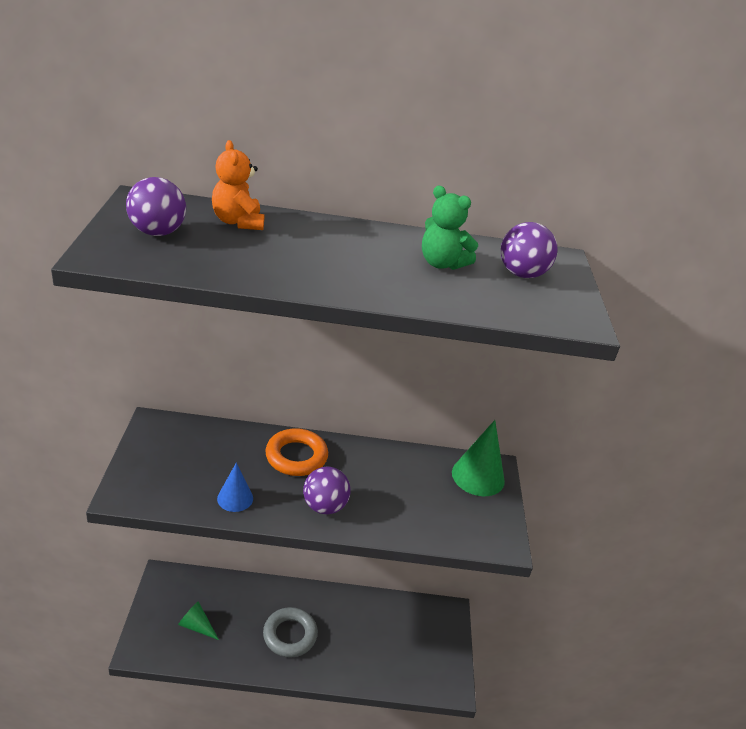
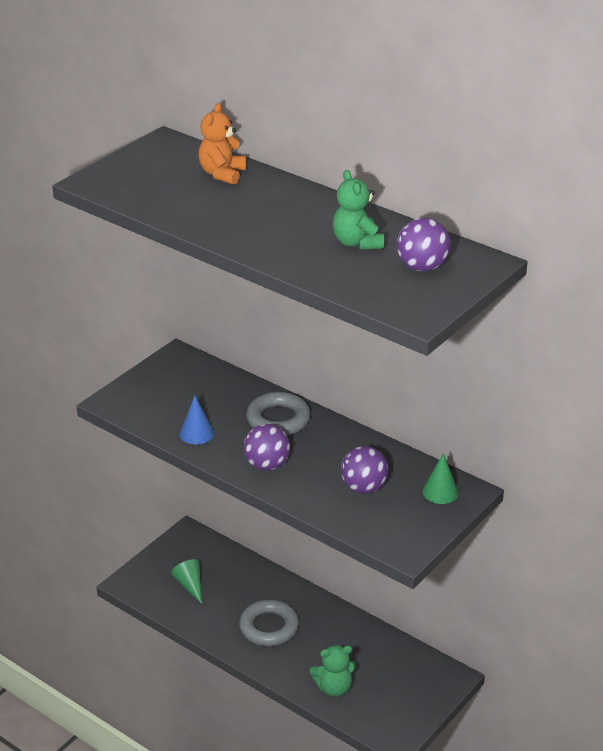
camera: 40 degrees right, 0 degrees up
(157, 232) = (150, 171): purple ball -> purple ball (364, 487)
(296, 456) = (278, 419): orange ring -> grey ring
(378, 666) = (334, 688): none -> green teddy bear
(478, 476) = (440, 492): green cone -> green cone, size x0.61

